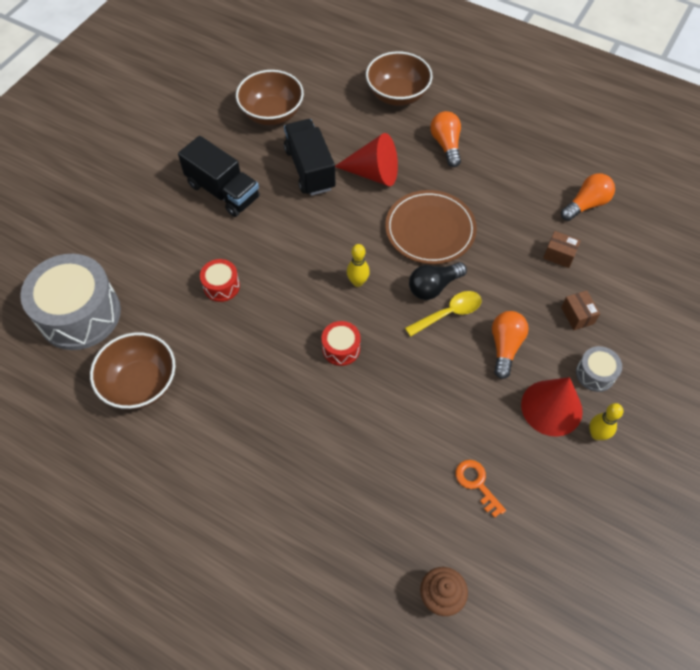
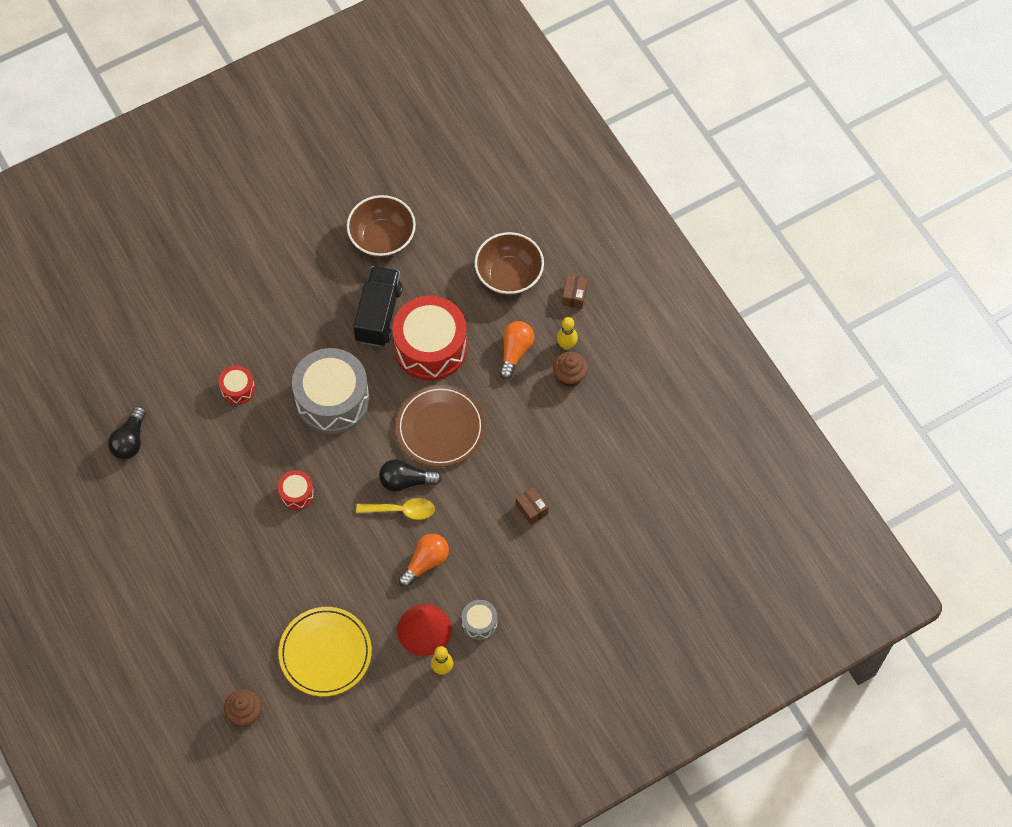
camera: 30 degrees right, 5 degrees up
(80, 314) = (116, 355): grey drum -> grey drum (332, 400)
(141, 383) = (130, 440): brown bowl -> black light bulb
(223, 191) = (291, 299): black truck -> none
(357, 282) = (348, 443): yellow bowling pin -> yellow bowling pin (566, 345)
(373, 173) = (430, 347): red cone -> red drum
(476, 483) = (325, 653): orange key -> yellow plate
(504, 142) = (569, 376): none -> brown cupcake
(577, 315) = (504, 569): brown box -> brown box (574, 296)
(586, 204) = (593, 476): orange light bulb -> none

